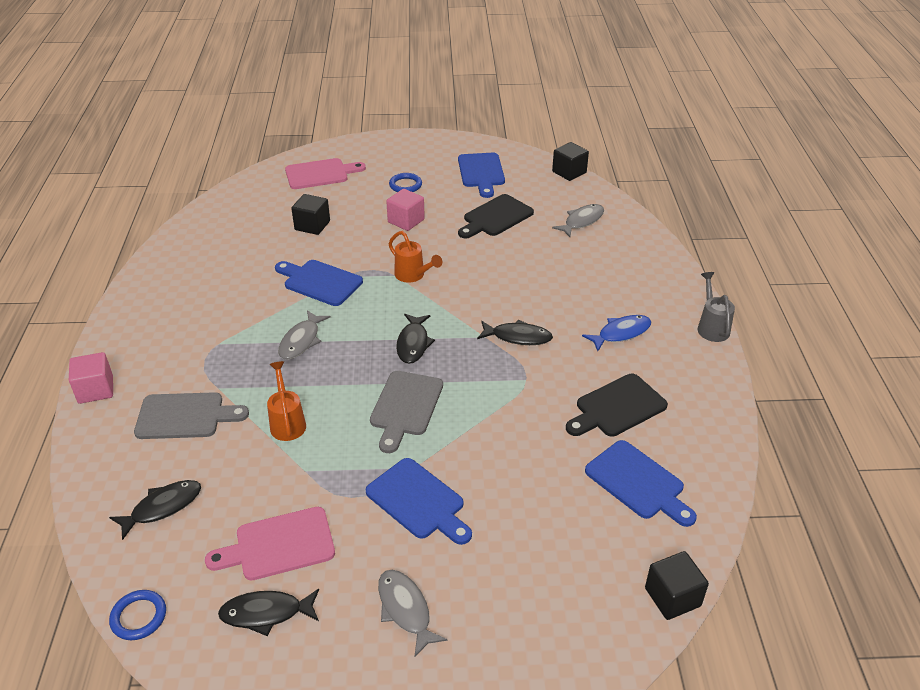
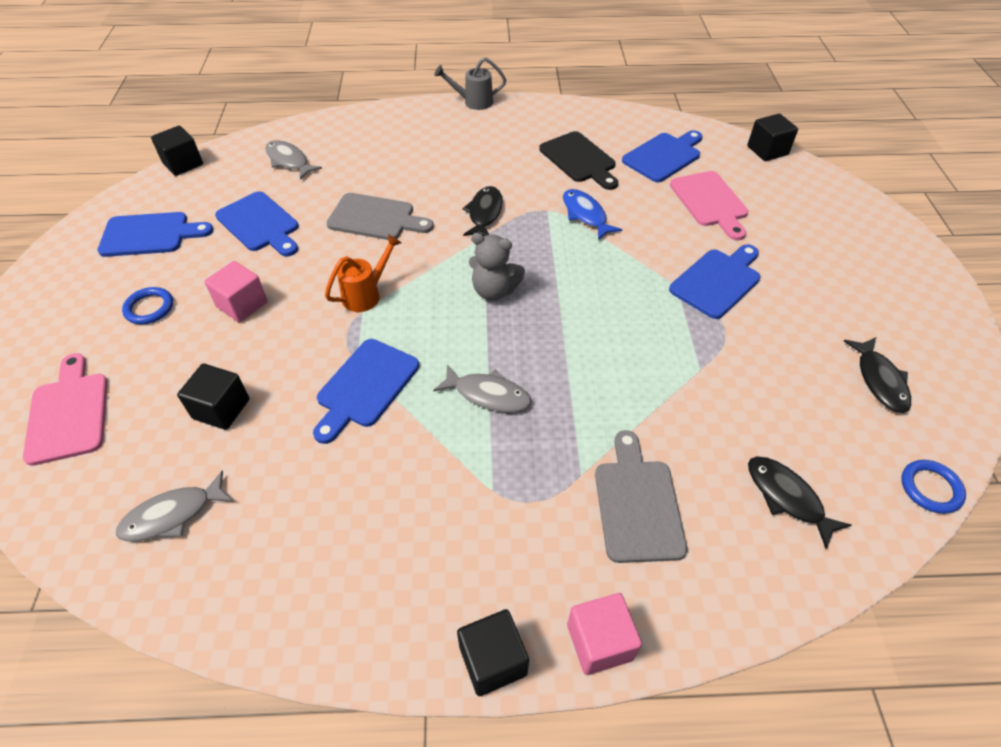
camera: 90 degrees left, 10 degrees up
(104, 344) = (493, 660): none -> black cube
(279, 545) = (801, 380): pink cutting board -> pink cutting board (710, 202)
(287, 422) = (632, 393): orange watering can -> none
(405, 407) = (595, 294): grey cutting board -> grey cutting board (375, 218)
(405, 609) = (835, 286): grey fish -> grey fish (172, 515)
(413, 344) = (494, 291): black fish -> grey teddy bear
(495, 217) = (260, 224): black cutting board -> blue cutting board
(621, 333) = (480, 150): blue fish -> blue fish (585, 215)

